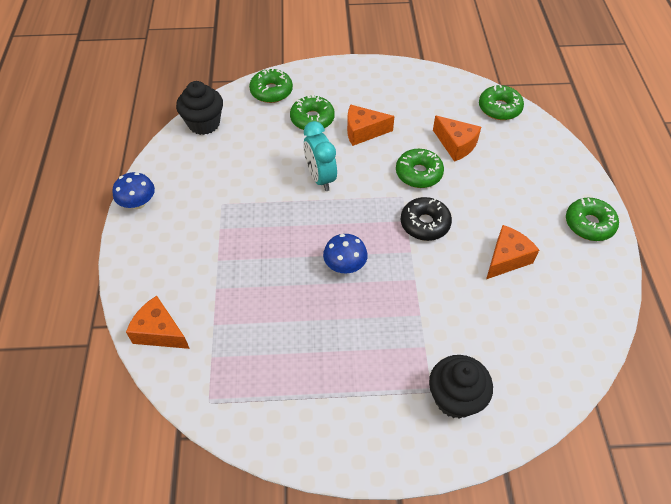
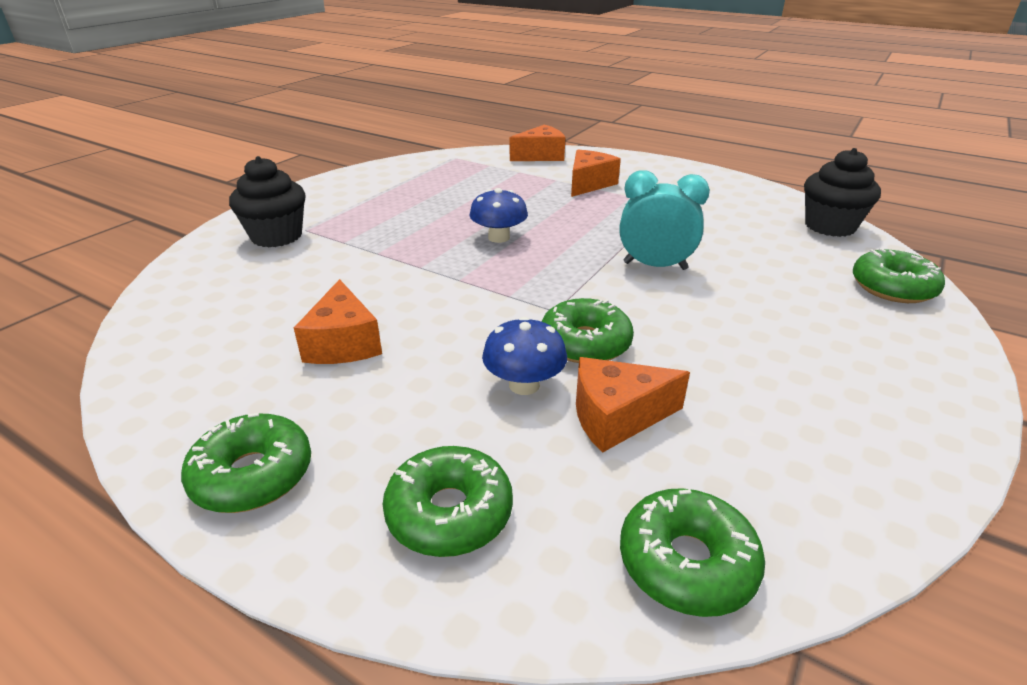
camera: 125 degrees right, 20 degrees down
(138, 203) = (707, 174): blue mushroom -> blue mushroom (524, 385)
(312, 119) = (795, 299): green donut -> green donut (449, 512)
(363, 132) = (731, 332): orange cheese -> orange cheese (589, 184)
(425, 224) = (487, 307): black donut -> none

